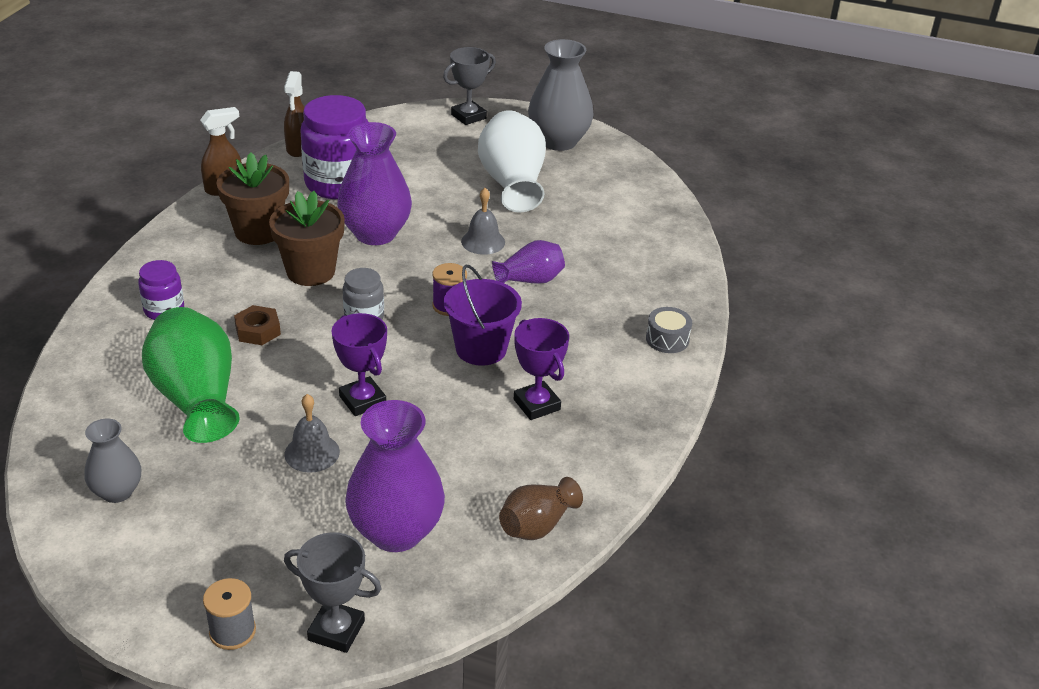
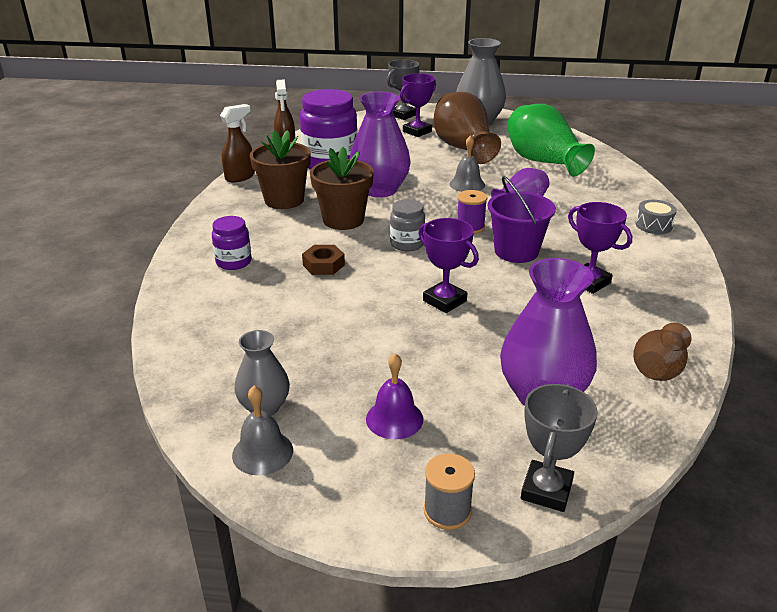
camera: 10 degrees left, 5 degrees down
(196, 398) = (298, 321): green vase -> green vase (543, 161)
(235, 528) = (394, 419): none -> purple bell
(312, 453) = (426, 346): grey bell -> grey bell (262, 452)
(336, 630) = (546, 490): grey trophy -> grey trophy turned 75 degrees counterclockwise
(471, 147) = (417, 131): none -> purple trophy
(512, 183) = (463, 148): white vase -> brown vase

